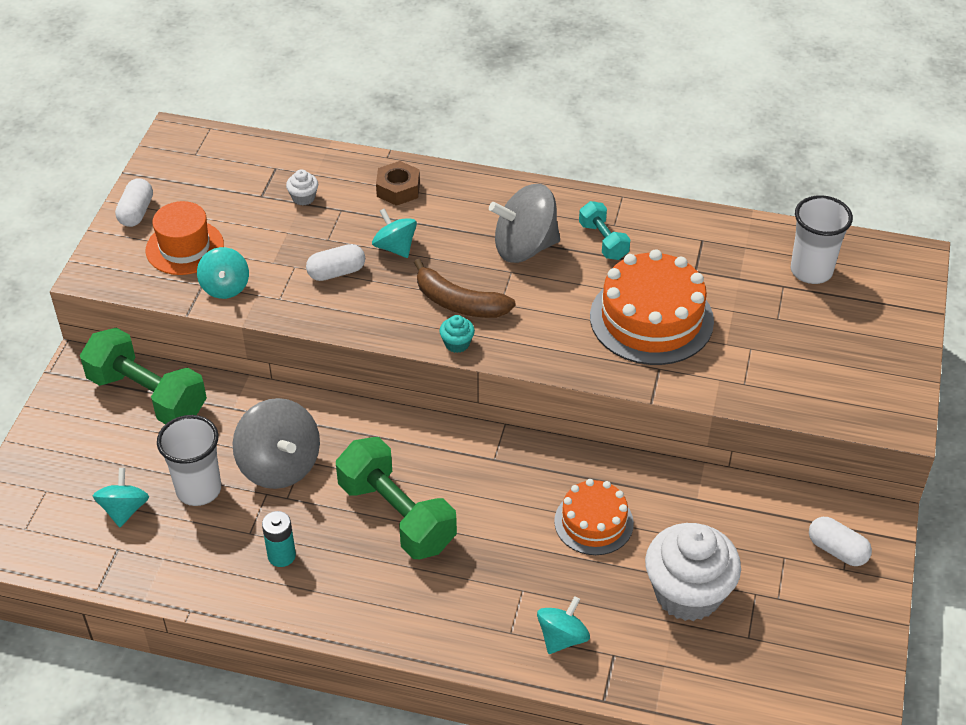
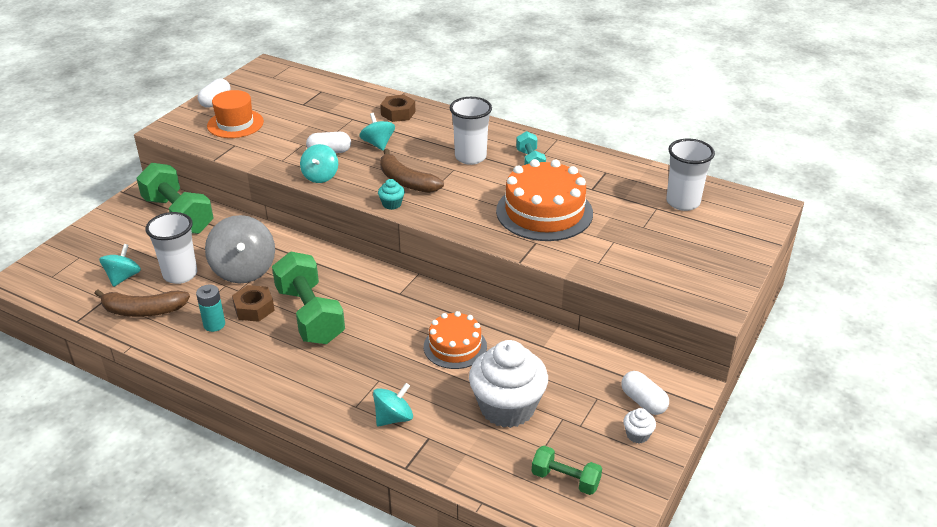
camera: 15 degrees right, 10 degrees down
(178, 555) = (143, 311): none -> brown banana
(225, 287) = (249, 148): turquoise spinning top -> turquoise spinning top (320, 176)
(303, 198) = (330, 109): white cupcake -> white cupcake (637, 435)
(321, 521) = (254, 308): none -> brown nut
(524, 247) = (470, 157): grey spinning top -> white cup
(787, 672) = (565, 480): none -> green dumbbell

